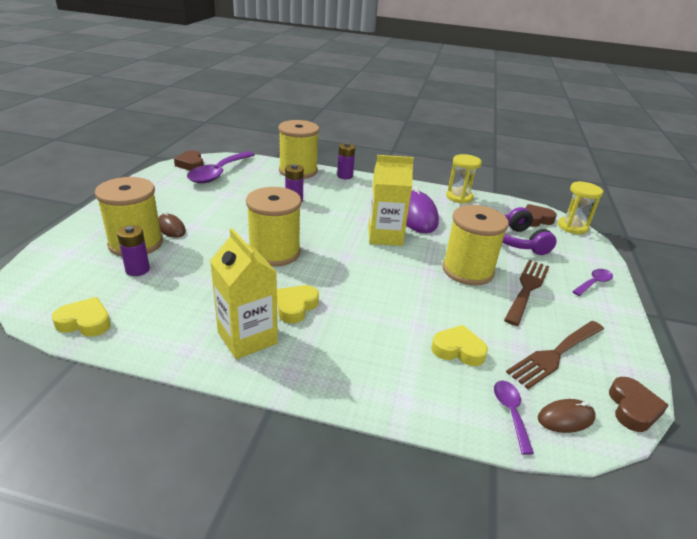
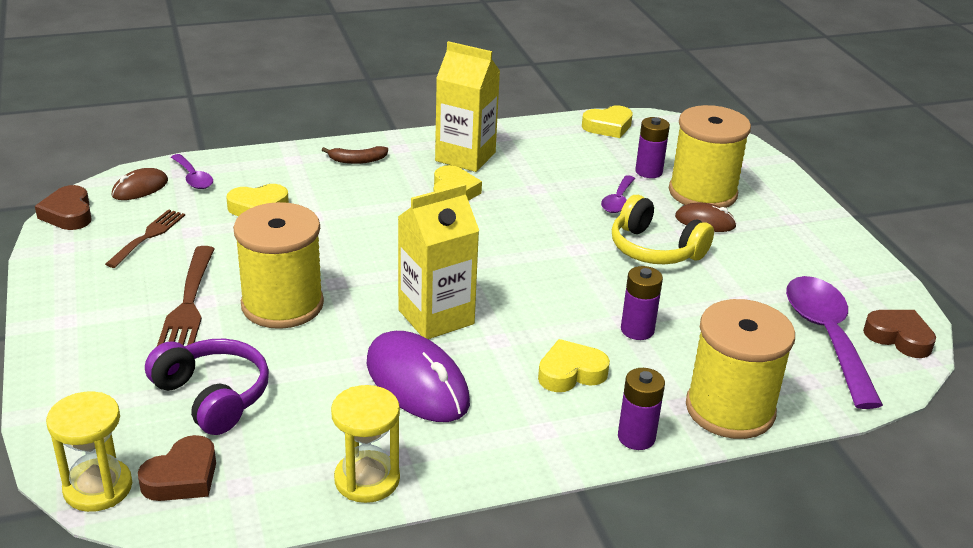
camera: 150 degrees right, 0 degrees up
(225, 226) = (655, 249): none -> yellow headphones
(274, 252) = (548, 237): yellow spool -> none
(343, 372) = (357, 160): none -> brown banana
(345, 198) = (571, 373): none -> yellow heart
(555, 354) = (148, 236): brown fork -> brown fork, size x0.66
(594, 283) = (78, 354): purple spoon -> purple spoon (618, 201)

